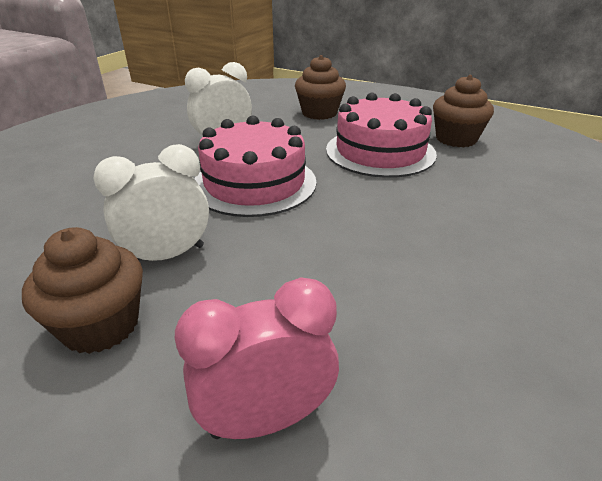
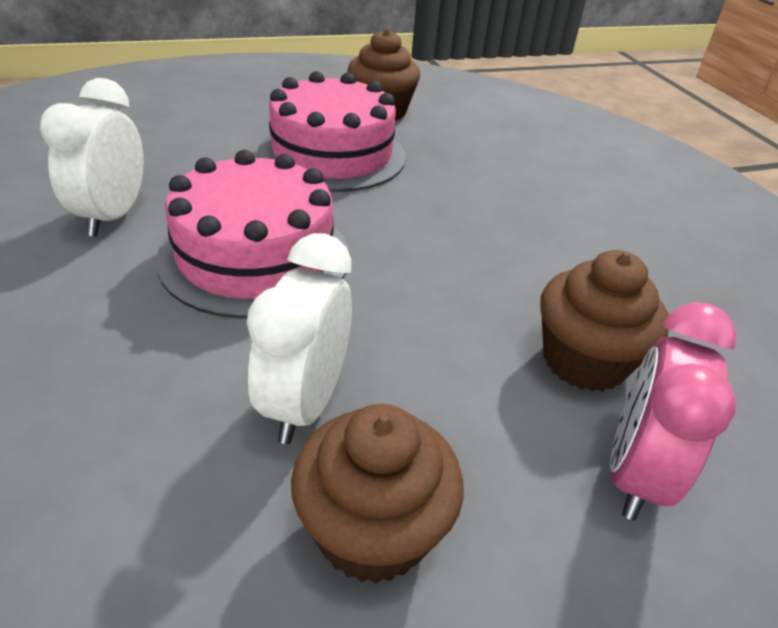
camera: 50 degrees left, 5 degrees up
(319, 113) = (182, 124): brown cupcake -> brown cupcake (584, 361)

